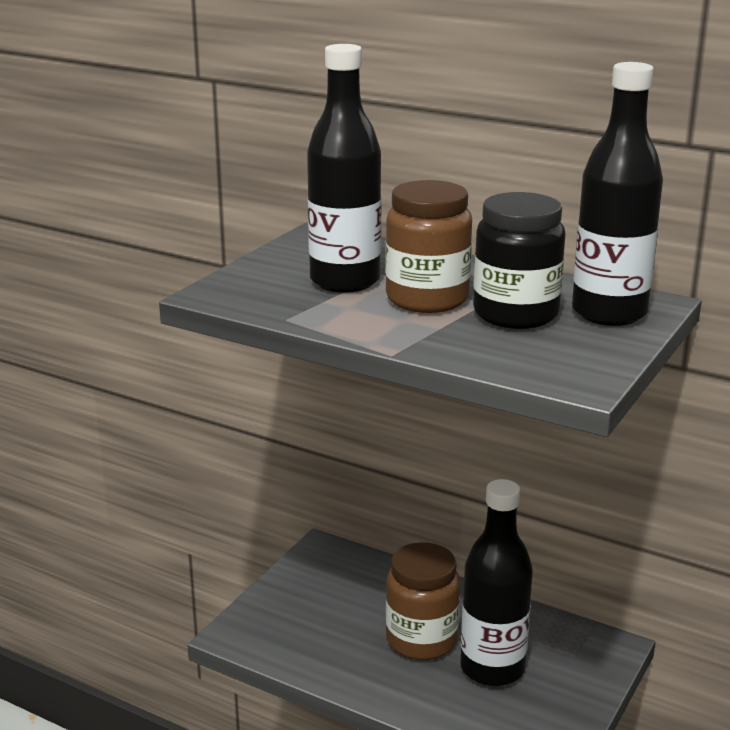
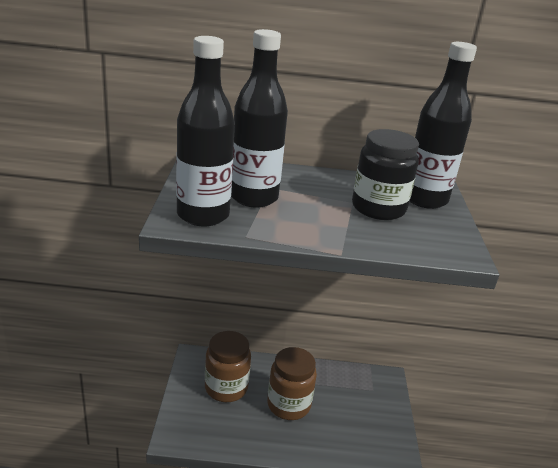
camera: 30 degrees left, 5 degrees up
(427, 299) = (317, 204): brown jar -> brown jar (226, 388)
(492, 668) = (337, 411): black bottle -> black bottle (203, 215)

